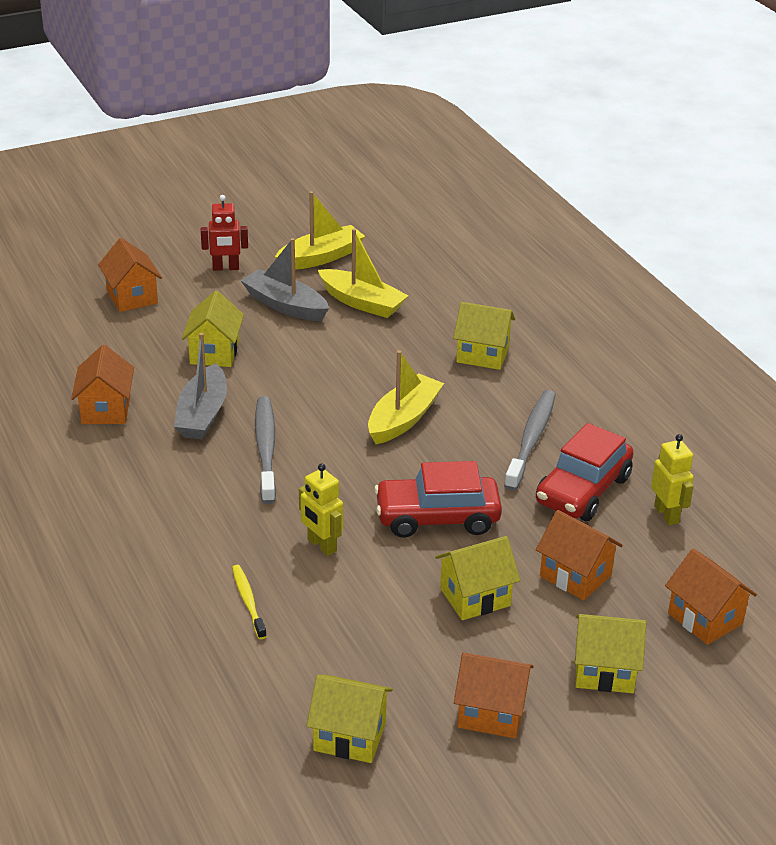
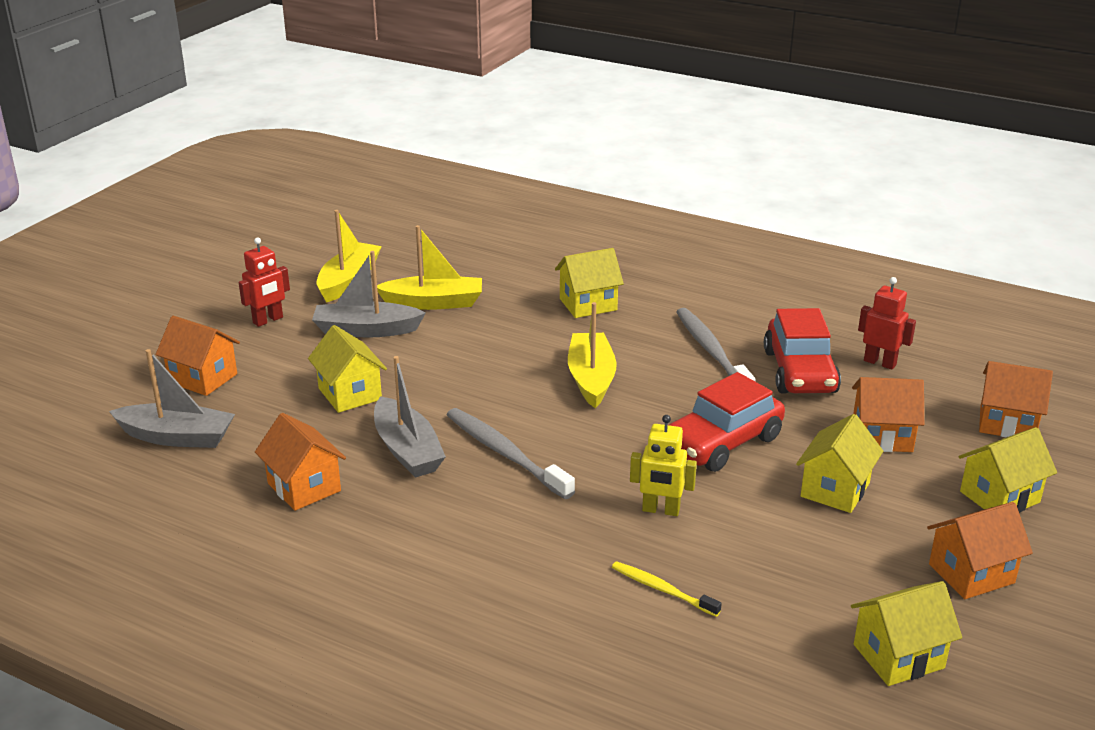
camera: 35 degrees left, 5 degrees down
(68, 335) = (177, 437): none -> grey boat
(667, 514) = (880, 362): yellow robot -> red robot

